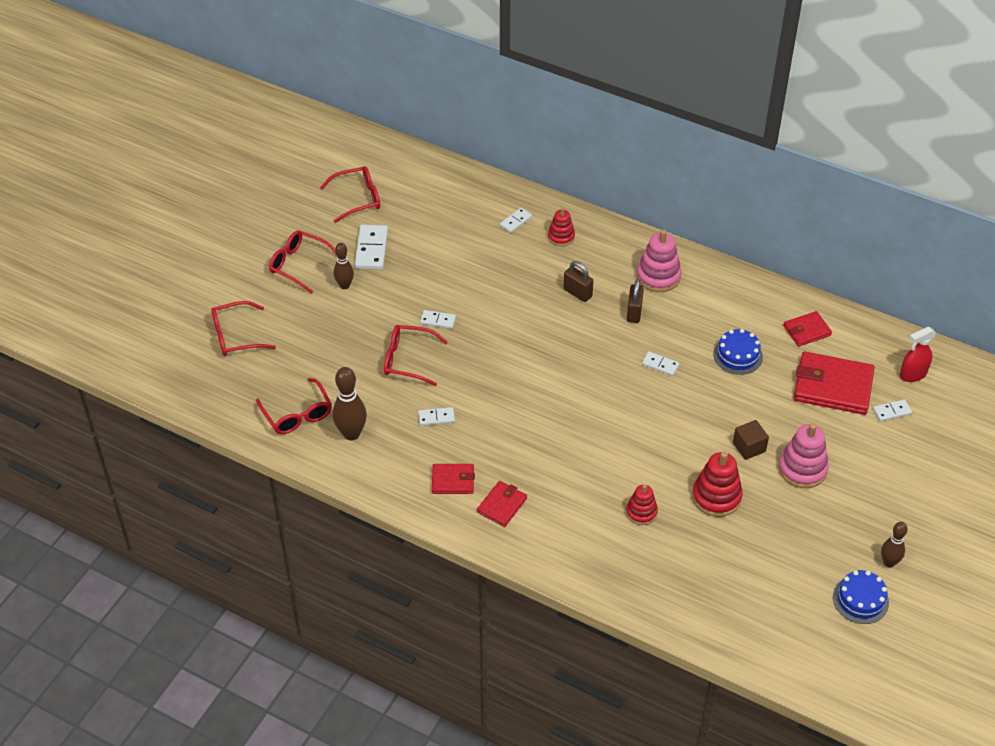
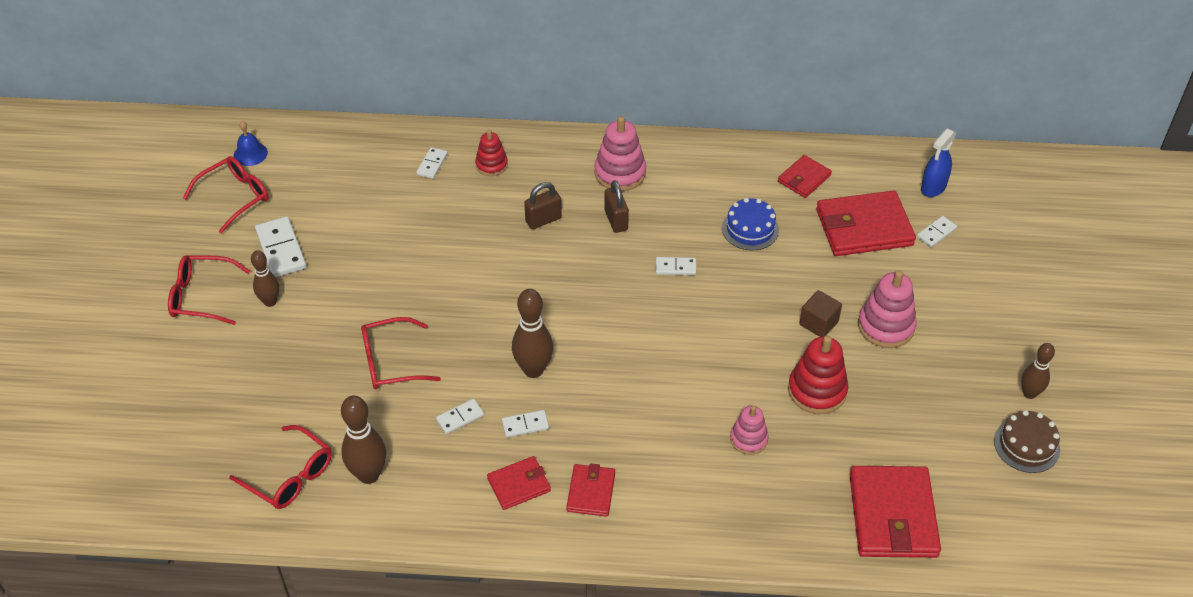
camera: 25 degrees left, 0 degrees up
(236, 336) = (164, 409): red glasses -> none
(385, 169) = (250, 154): none -> blue bell
(438, 320) = (402, 304): white domino -> white domino (525, 425)
(508, 403) = (533, 370): none -> brown bowling pin
(577, 293) = (543, 220): brown padlock -> brown padlock turned 45 degrees counterclockwise
(641, 512) = (748, 439): red stacking toy -> pink stacking toy
(719, 608) = (892, 515): none -> red wallet
(860, 600) = (1026, 445): blue cake -> brown cake
(912, 374) = (933, 187): red spray bottle -> blue spray bottle

